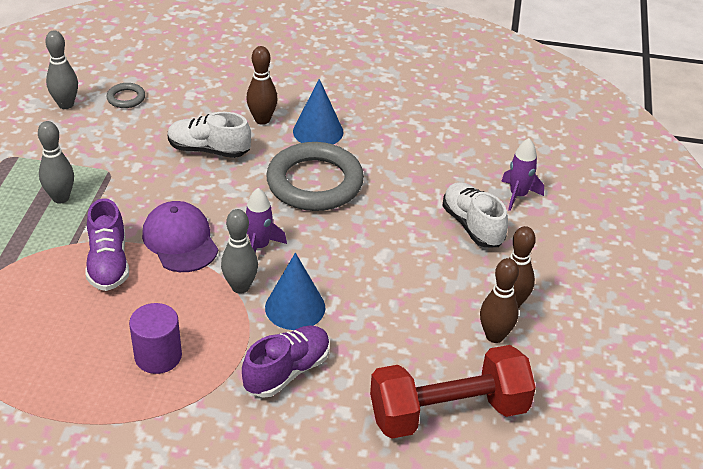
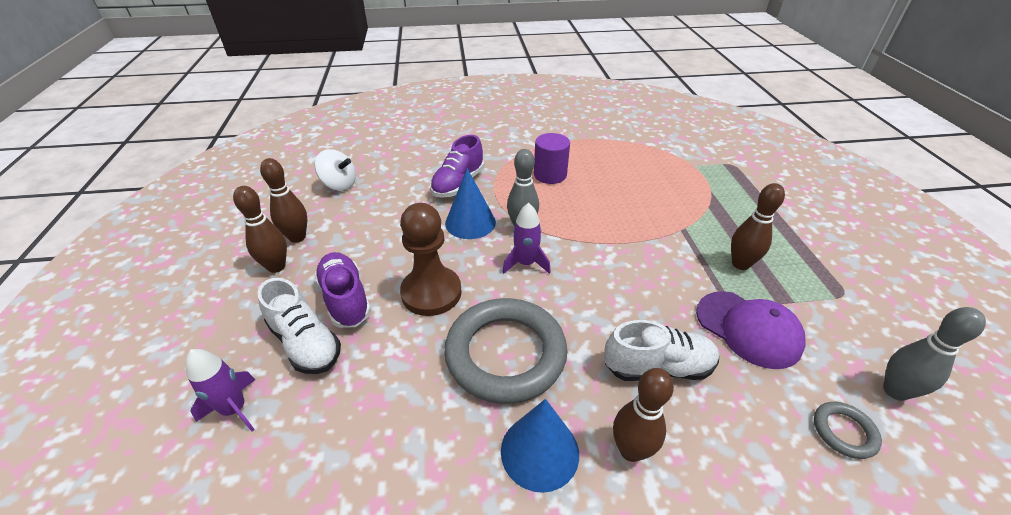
camera: 165 degrees right, 0 degrees up
(60, 198) = (740, 264): grey bowling pin -> brown bowling pin
(108, 263) = (639, 220): purple shoe -> purple shoe (345, 299)
(180, 240) = (599, 252): purple cap -> purple cap (748, 329)
(360, 241) = (431, 293): none -> brown pawn
(448, 412) = (339, 184): red dumbbell -> white spinning top

